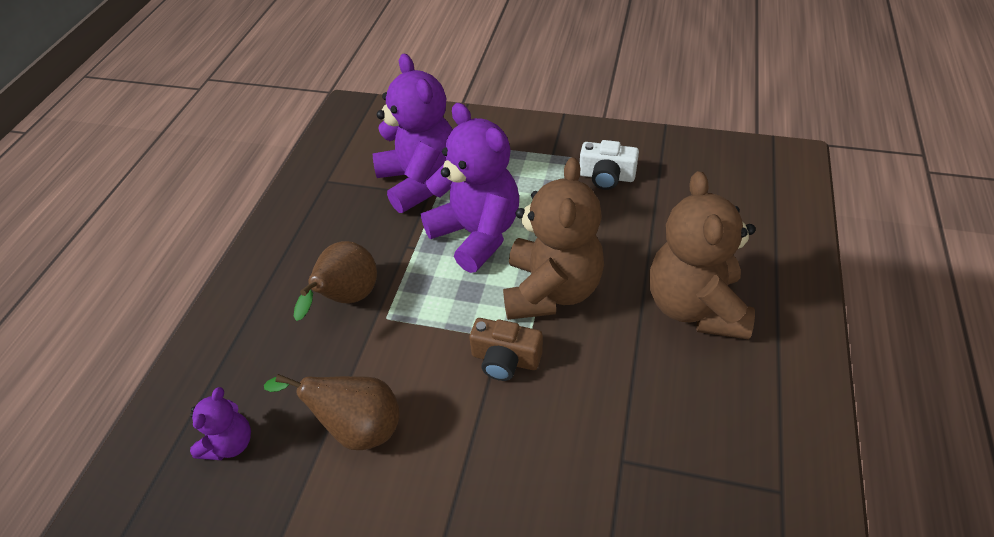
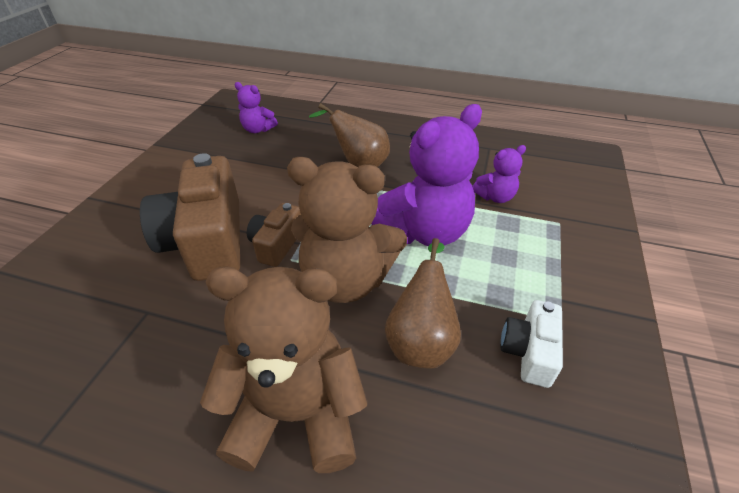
camera: 90 degrees right, 5 degrees down
(357, 428) = (247, 173): brown pear -> brown pear (421, 340)
(420, 182) = (495, 197): purple teddy bear -> purple teddy bear, size x0.49
(504, 435) = (207, 241): none -> brown camera

